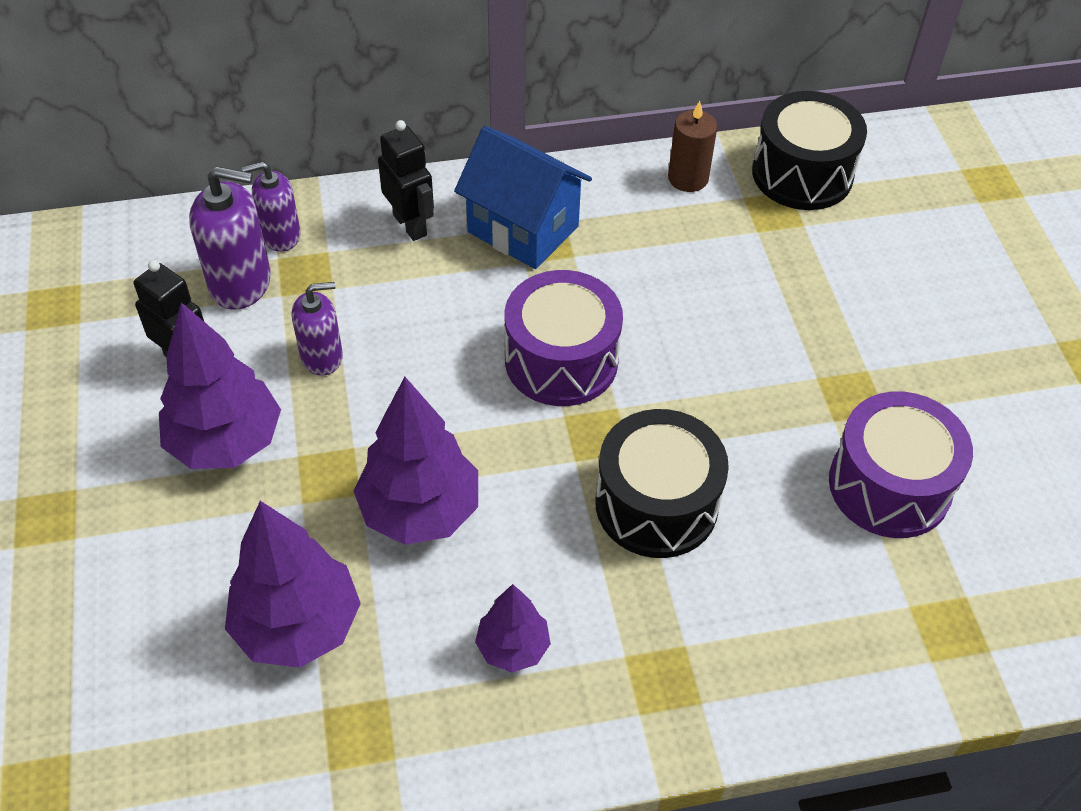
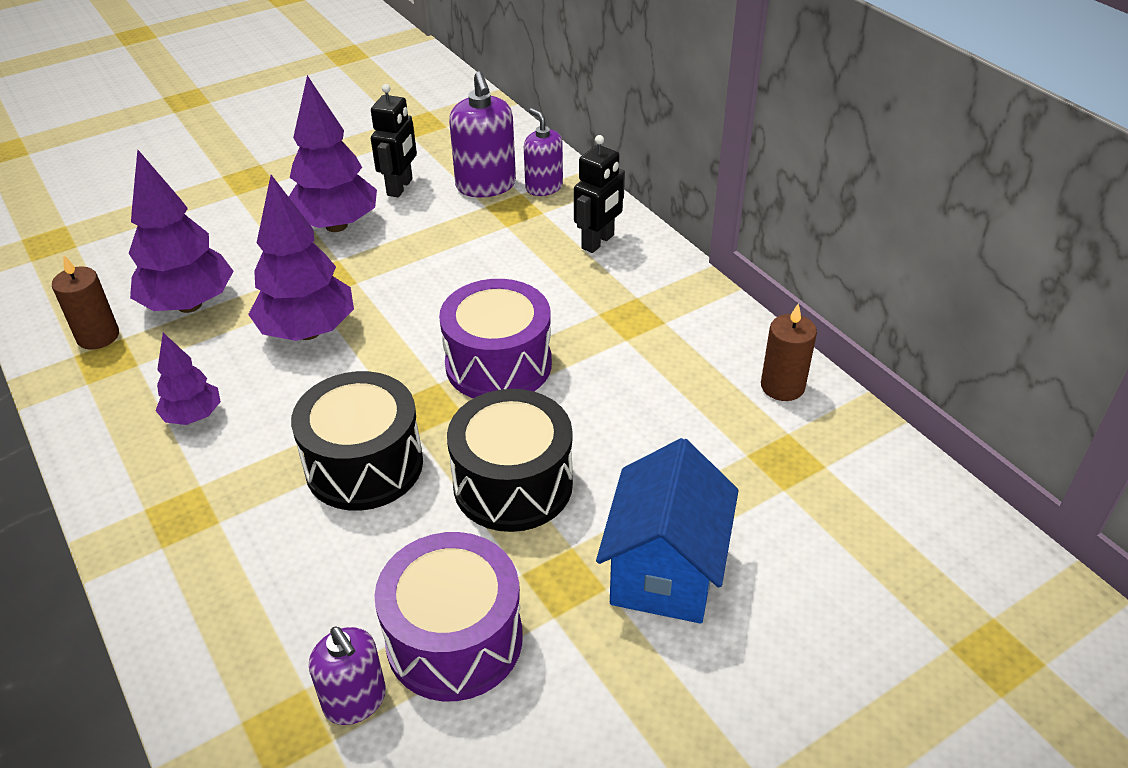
camera: 70 degrees right, 10 degrees down
(305, 738) = (98, 336): none -> brown candle
(322, 357) = (435, 242): purple soap dispenser -> purple soap dispenser (355, 700)
(523, 229) = (636, 301): blue house -> blue house (664, 571)
(802, 174) = (860, 470): black drum -> black drum (513, 484)

